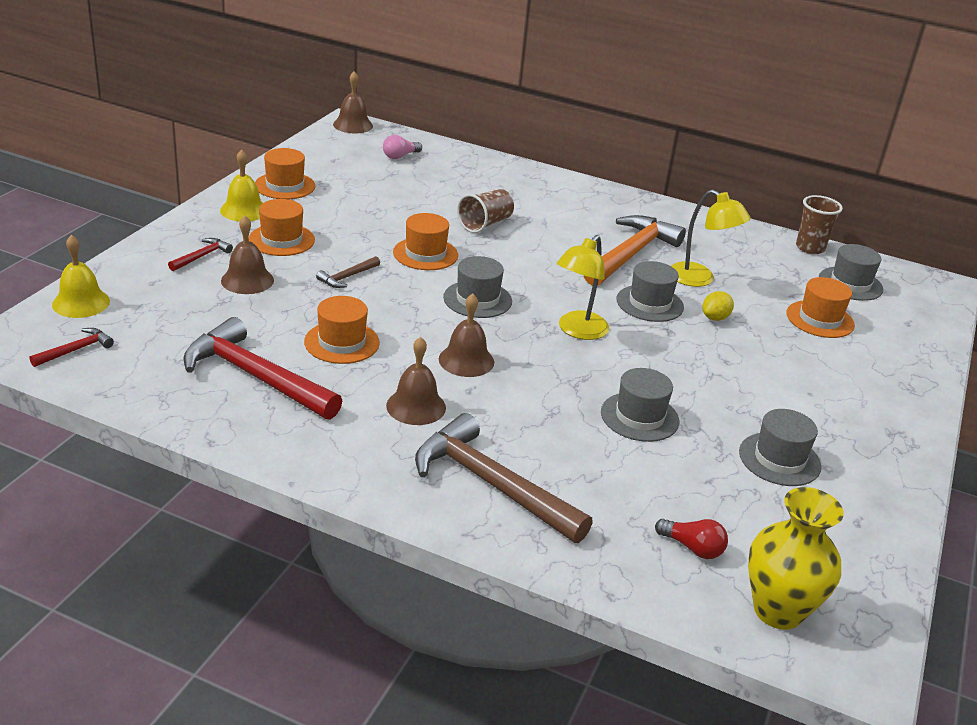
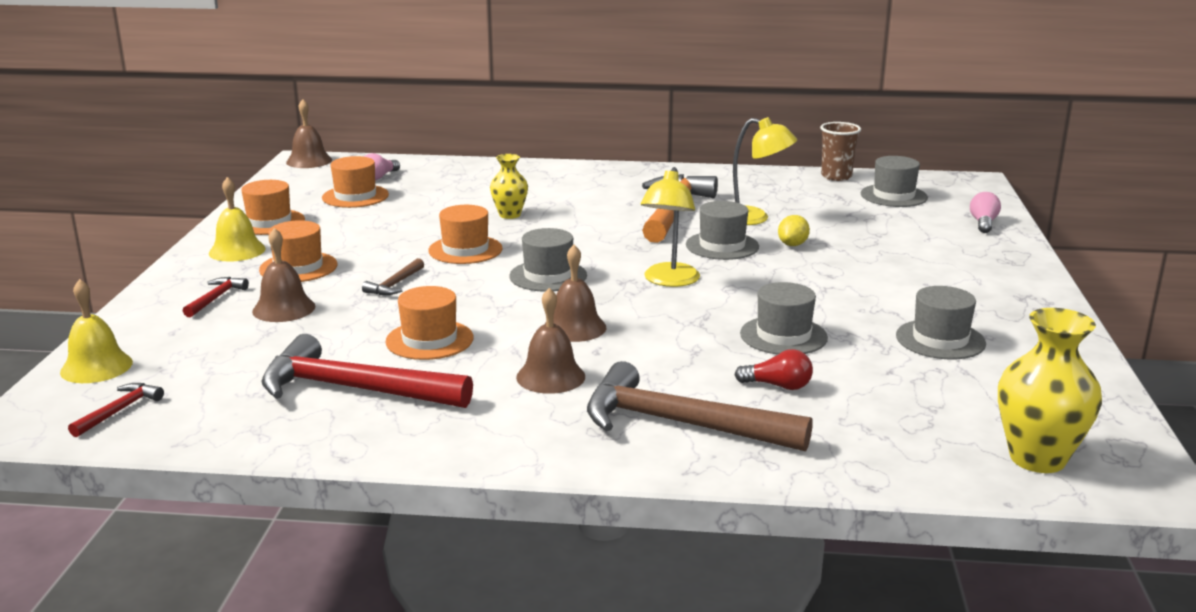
camera: 15 degrees left, 10 degrees down
(485, 224) = (509, 215): brown cup -> yellow vase
(692, 548) = (918, 428): red light bulb -> red light bulb (778, 386)
(820, 319) = (888, 227): orange hat -> orange hat (355, 196)
(916, 337) = (983, 223): none -> pink light bulb

